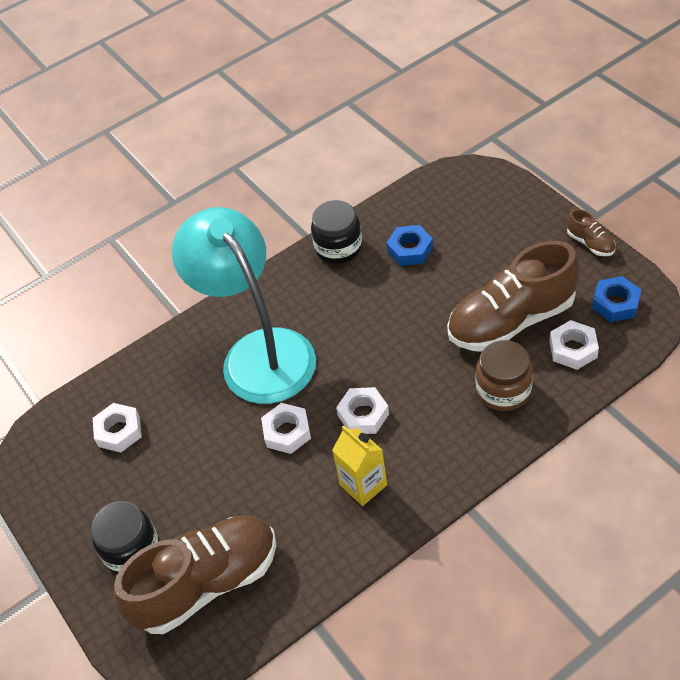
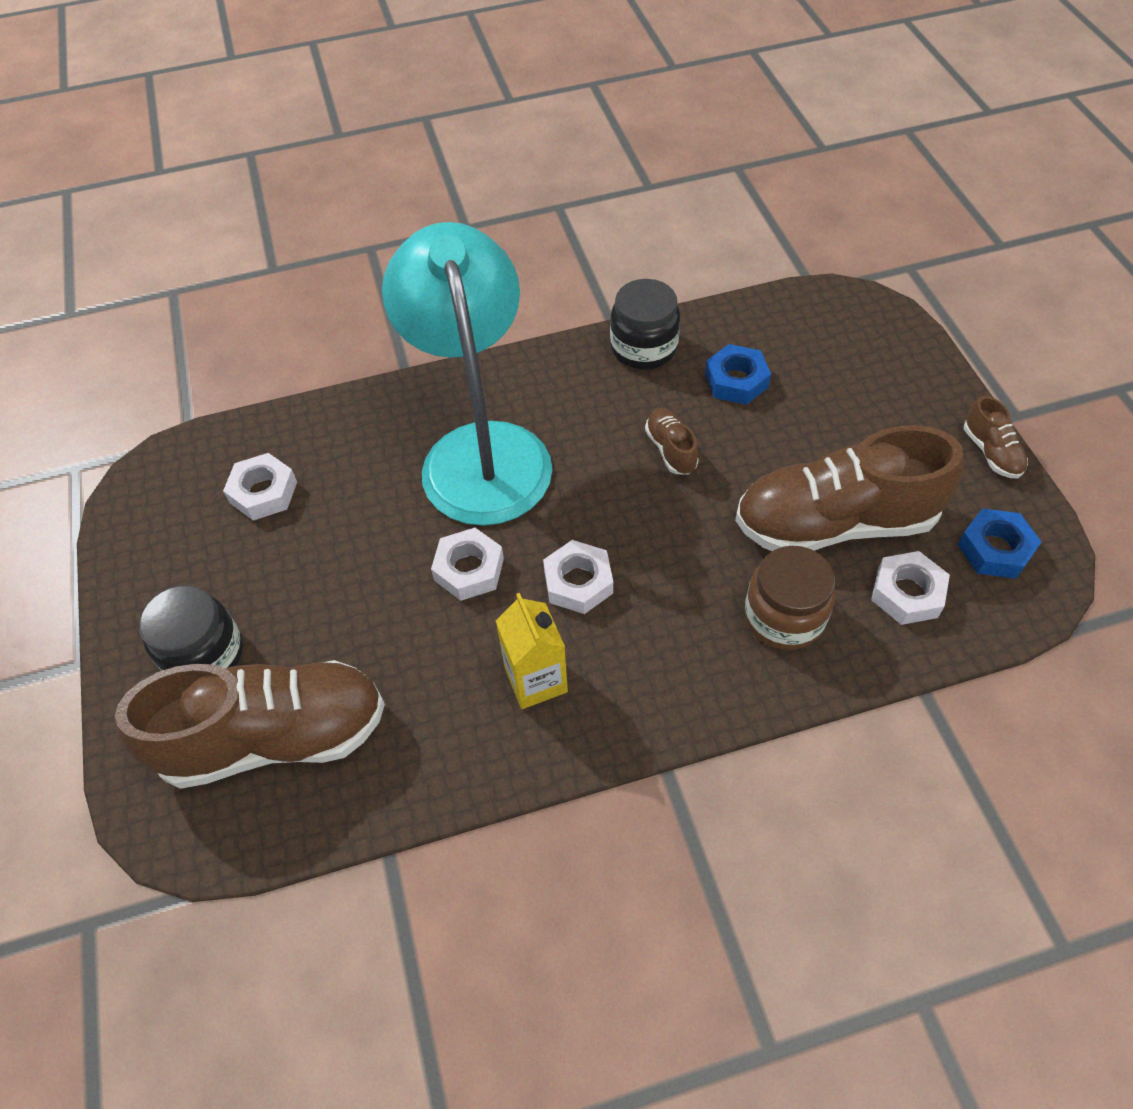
camera: 15 degrees right, 5 degrees up
(386, 309) = (671, 449): none -> brown shoe

